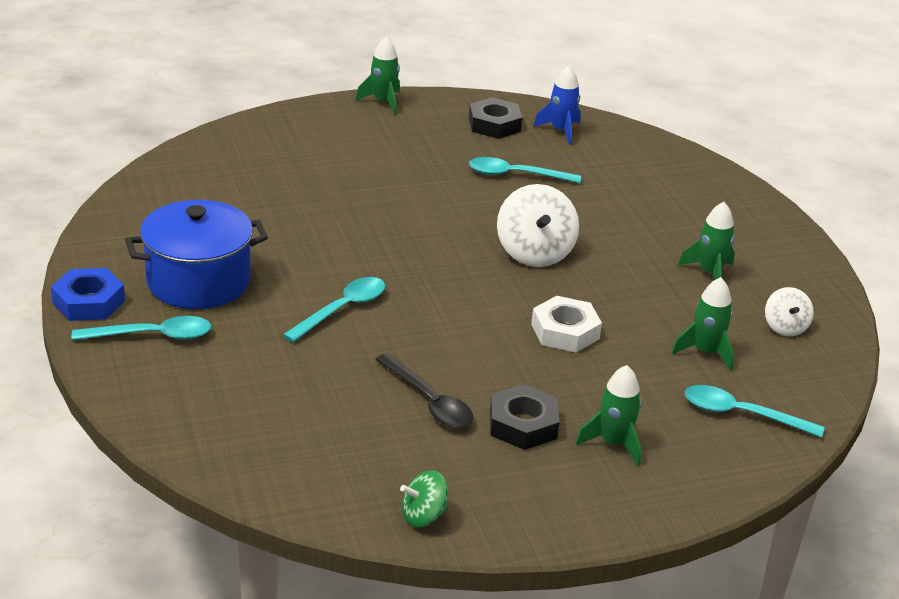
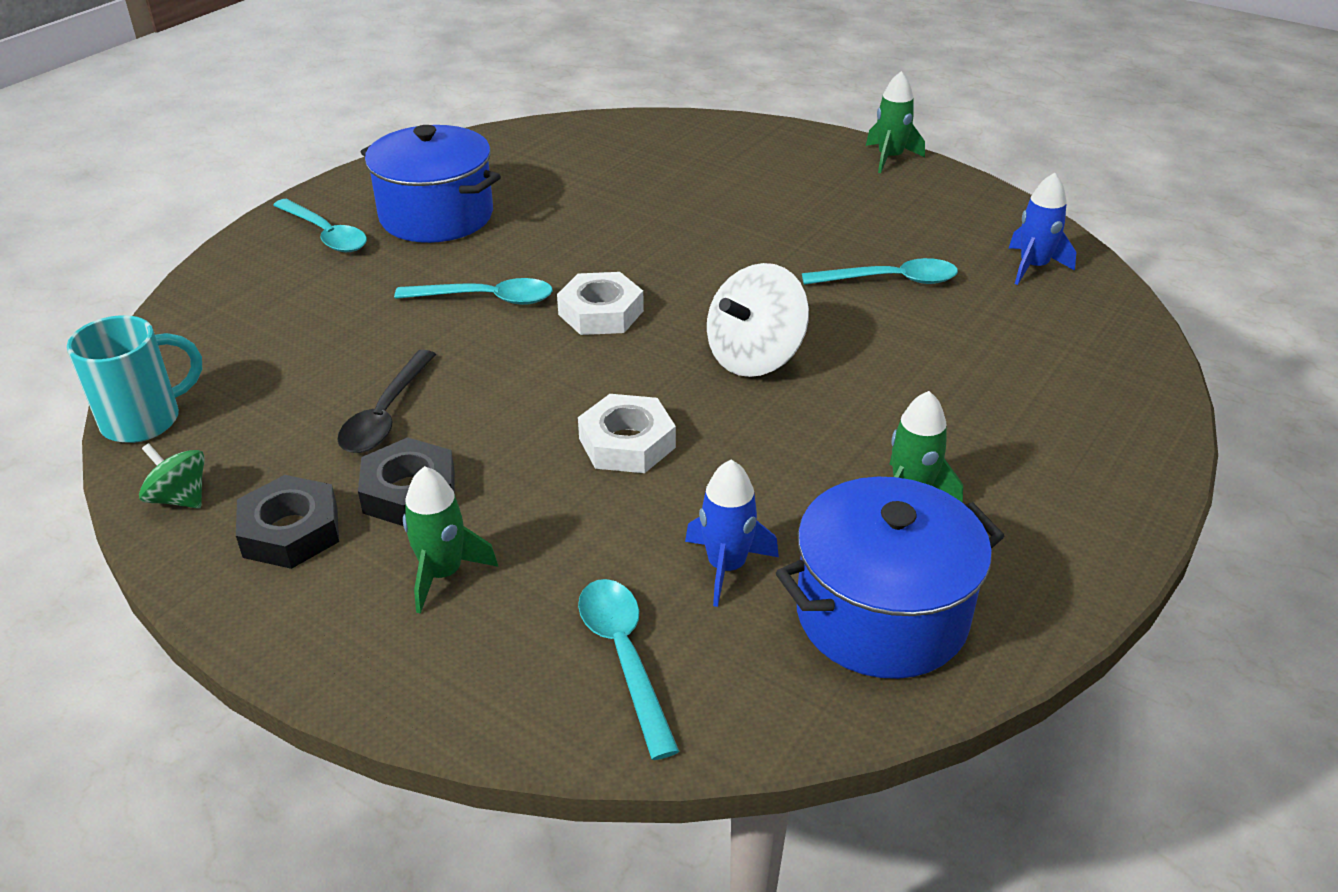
camera: 55 degrees right, 5 degrees up
(89, 302) = (342, 188): blue nut -> none
(307, 502) = (144, 420): none -> turquoise mug
(418, 278) = (601, 313): none -> white nut
(494, 124) = (966, 227): black nut -> black nut (291, 531)
(515, 175) = (890, 280): turquoise spoon -> turquoise spoon turned 120 degrees clockwise
(705, 352) = (726, 566): green rocket -> blue rocket
(785, 327) = (881, 615): white spinning top -> blue pot

